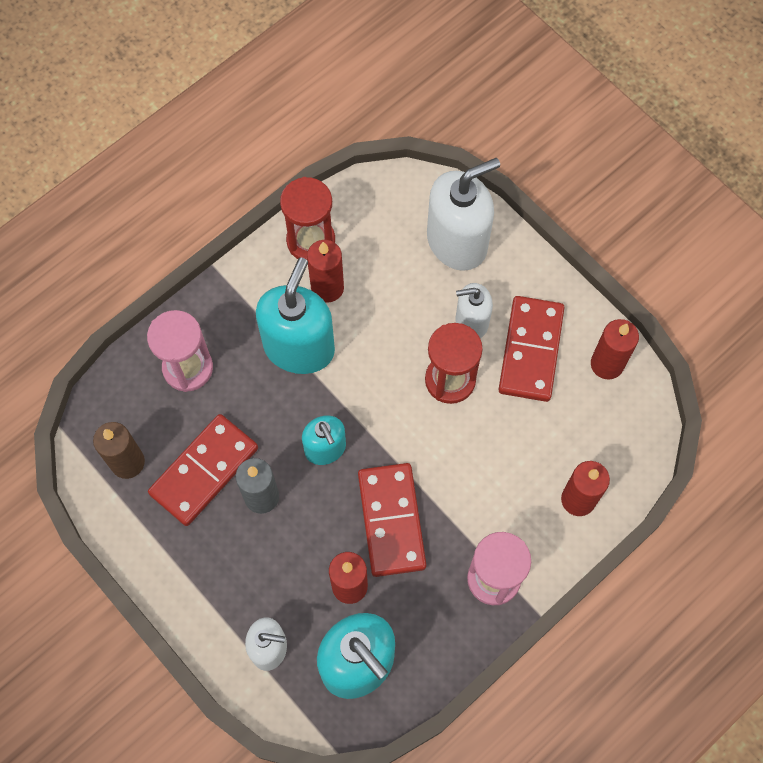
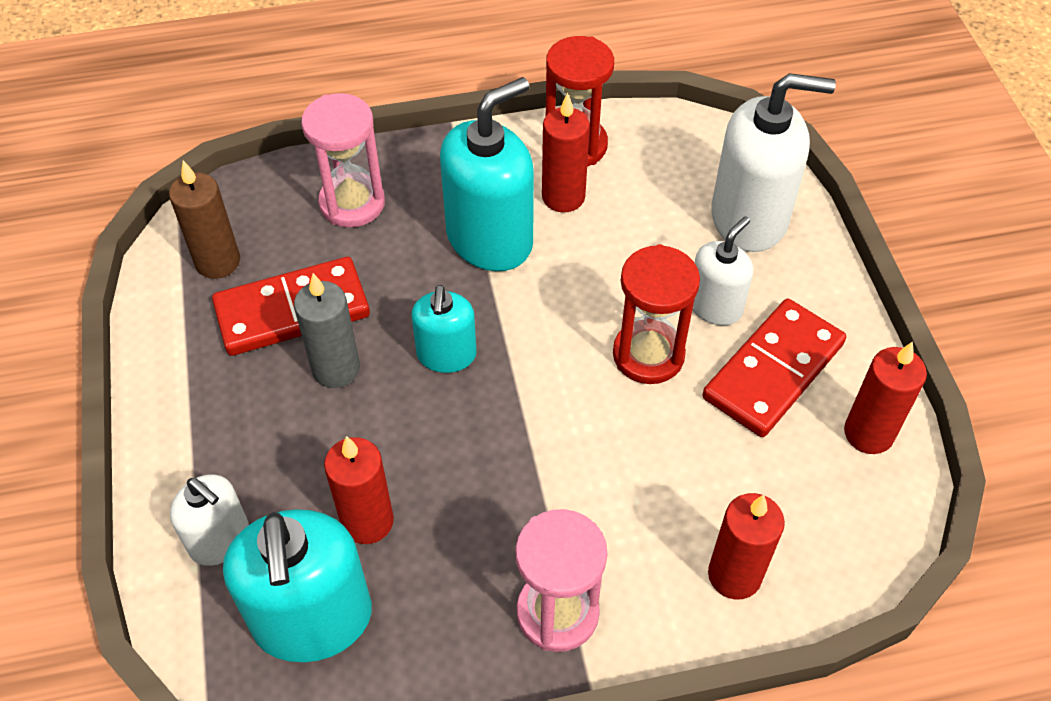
camera: 30 degrees right, 15 degrees down
(391, 520) = (471, 473): red domino -> none
(471, 322) = (715, 306): white soap dispenser -> white soap dispenser turned 105 degrees clockwise

